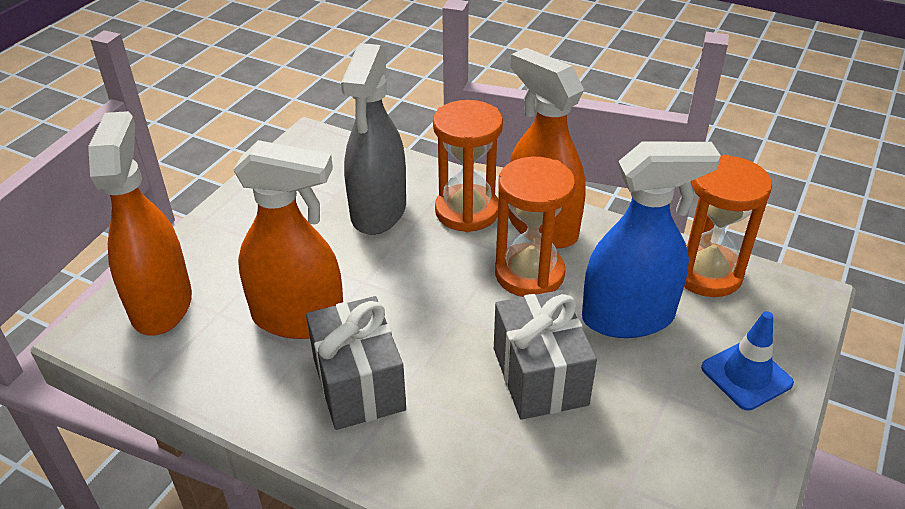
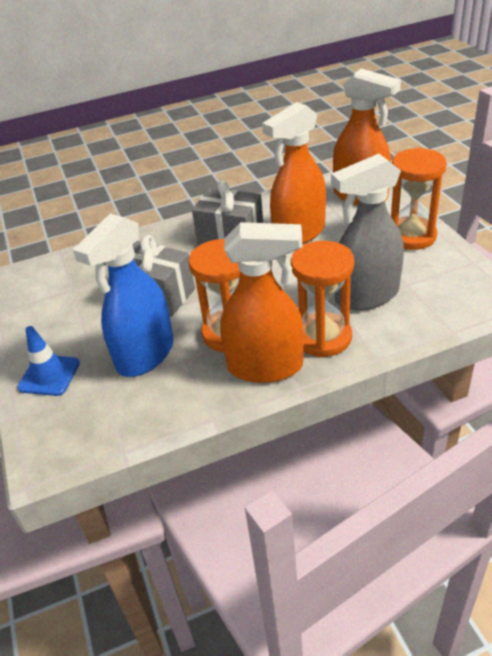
camera: 135 degrees right, 0 degrees up
(378, 211) = (366, 296): grey spray bottle -> grey spray bottle turned 75 degrees counterclockwise
(707, 273) = (124, 423): orange hourglass -> orange hourglass (411, 236)

